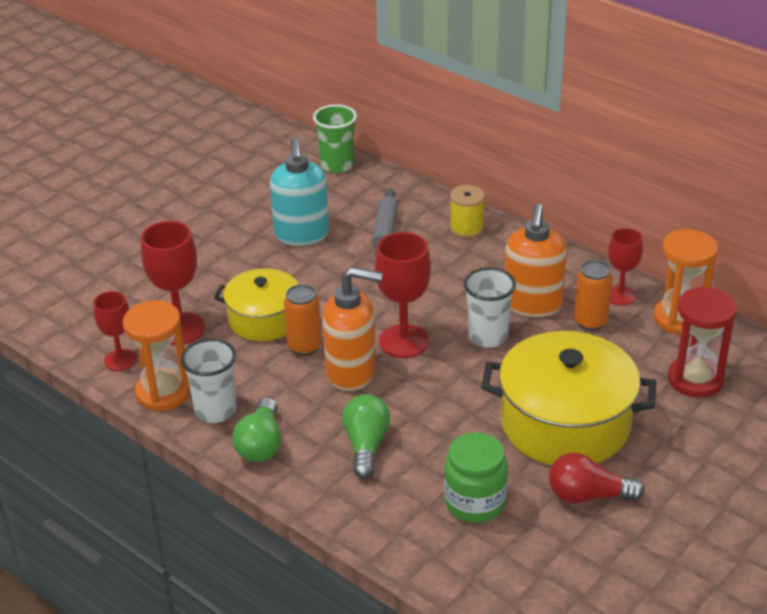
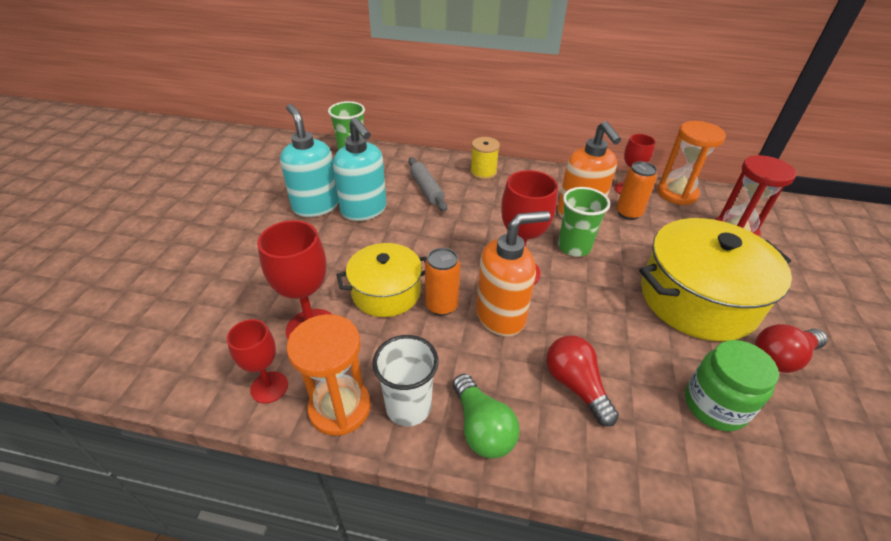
camera: 30 degrees left, 5 degrees up
(257, 217) = (315, 206): none -> turquoise soap dispenser
(366, 446) = (576, 385): green light bulb -> red light bulb
(488, 336) = (574, 247): white cup -> green cup

